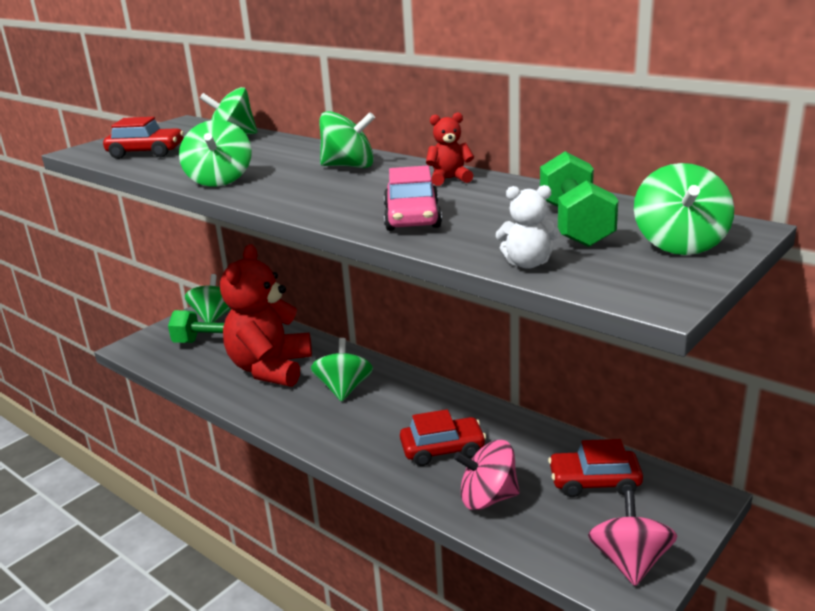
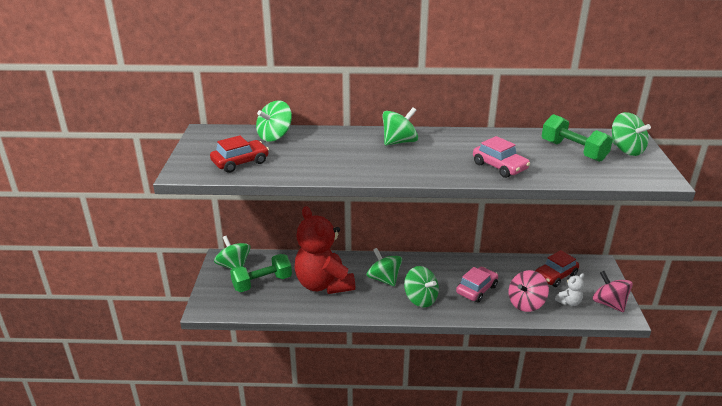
camera: 40 degrees left, 5 degrees up
(220, 180) = (343, 170): green spinning top -> green spinning top (420, 299)
(442, 449) = (476, 289): red car -> pink car
(449, 179) = (469, 138): red teddy bear -> none
(527, 263) = (593, 177): white teddy bear -> white teddy bear (569, 302)

